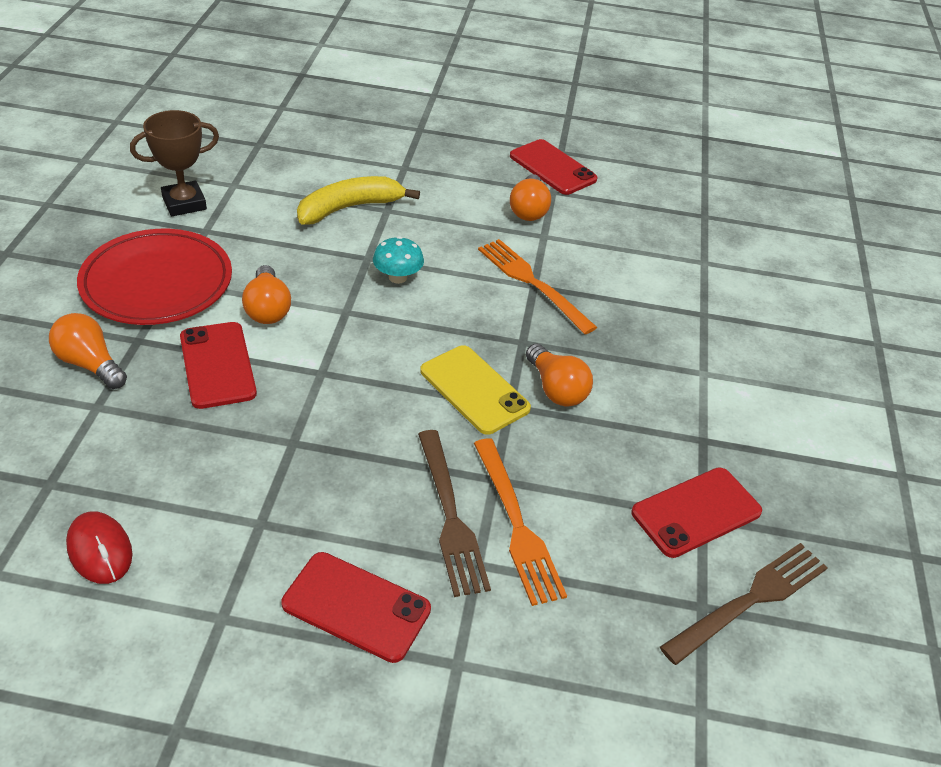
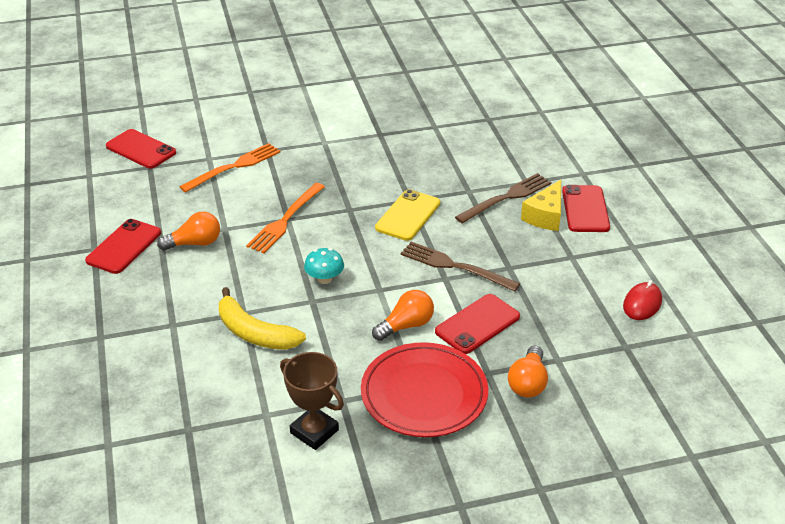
camera: 110 degrees left, 5 degrees down
(374, 542) = (545, 216): none -> yellow cheese
(517, 526) = (492, 176): orange fork -> orange fork (234, 166)
(556, 389) = (381, 187): orange light bulb -> none
(696, 512) = (433, 128): red phone -> red phone (141, 149)
(751, 599) = (472, 107): brown fork -> brown fork (454, 266)

